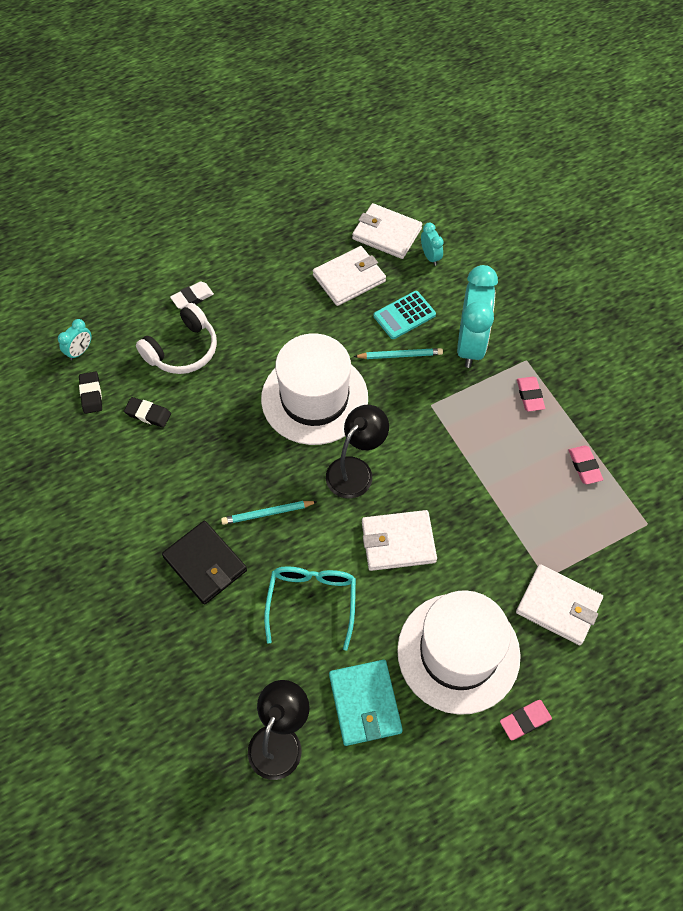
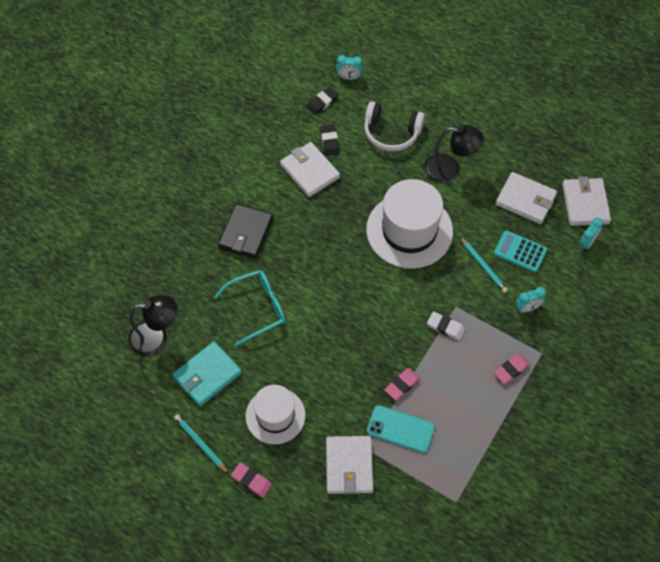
camera: 60 degrees right, 0 degrees up
(192, 297) = (436, 115): white eraser -> white eraser (445, 327)
(267, 513) = (303, 249): turquoise pencil -> turquoise pencil (200, 444)
(355, 470) = (370, 285): black lamp -> black lamp (449, 170)
(398, 542) = (333, 339): white wallet -> white wallet (310, 171)
(458, 652) = (275, 415): white hat -> white hat, size x0.63
(470, 344) = (527, 308): turquoise clock -> turquoise clock, size x0.45
(541, 532) = (400, 429): none -> turquoise phone
(584, 466) = (475, 435): pink eraser -> pink eraser (402, 385)

